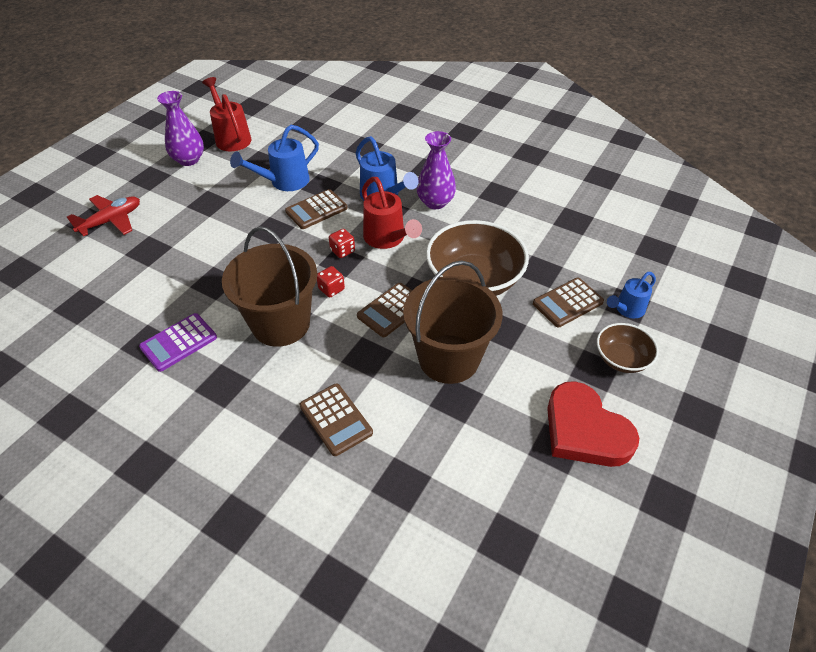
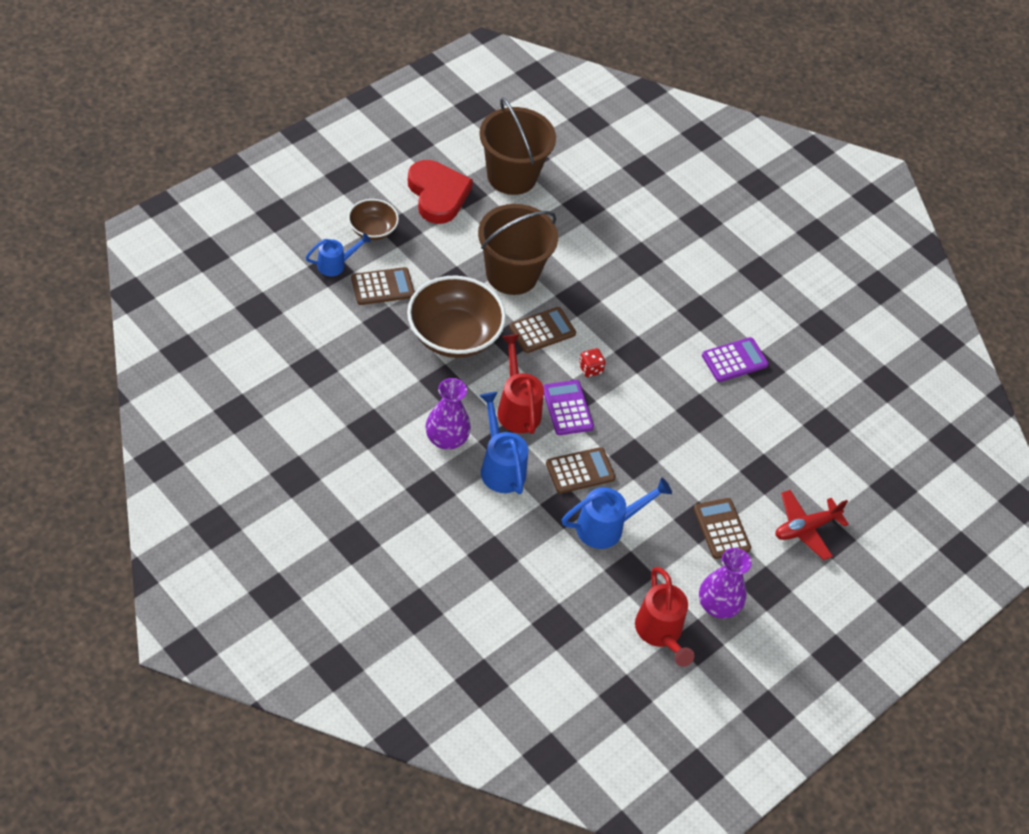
camera: 170 degrees left, 5 degrees up
(281, 324) = (644, 349): brown bucket -> brown bucket (511, 176)
(336, 419) = (617, 259): brown calculator -> brown calculator (721, 529)
(342, 251) = (567, 408): red dice -> purple calculator

